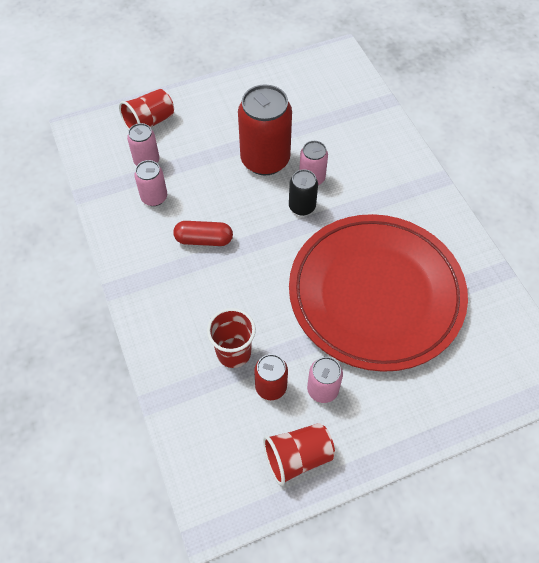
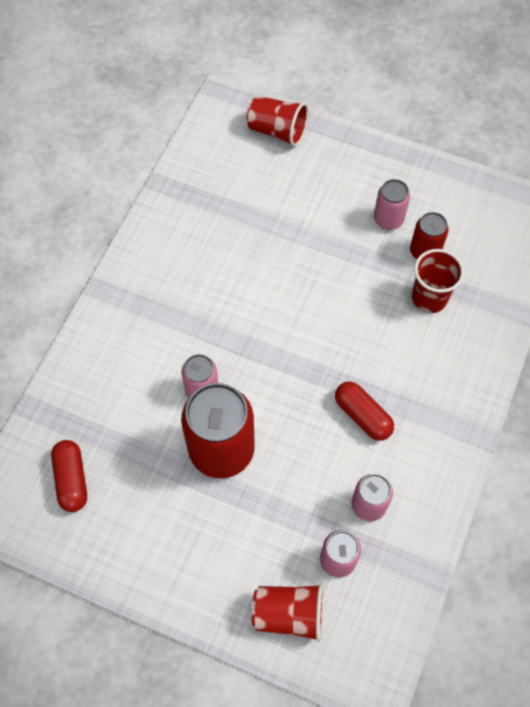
camera: 135 degrees left, 5 degrees up
(297, 457) = (450, 196): red cup -> red cup (277, 131)
(302, 206) = (243, 370): black can -> none
(323, 91) = (72, 479): none -> red capsule
(375, 294) = (272, 247): red plate -> none

